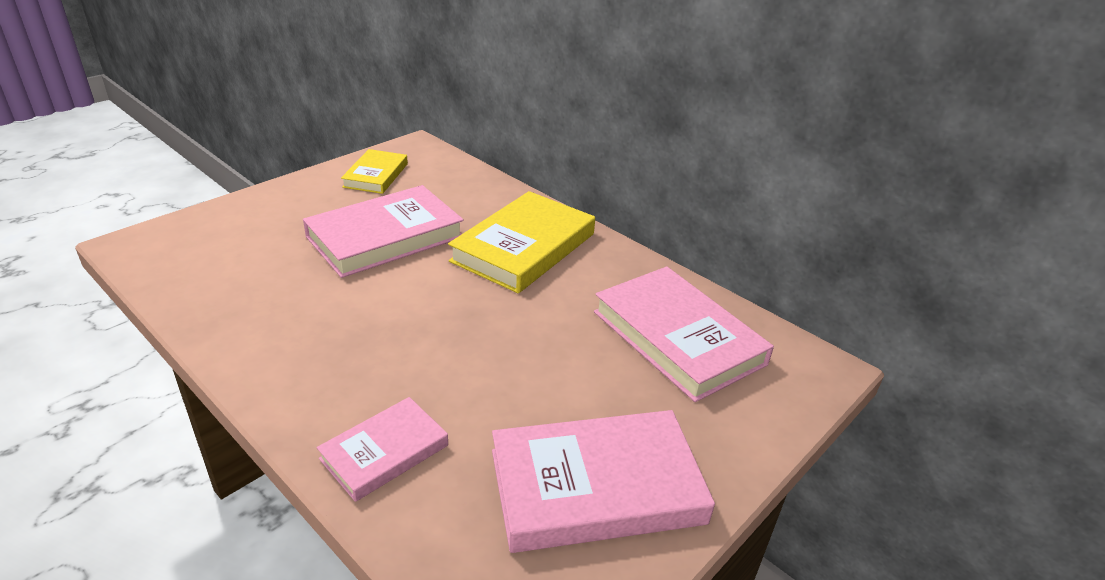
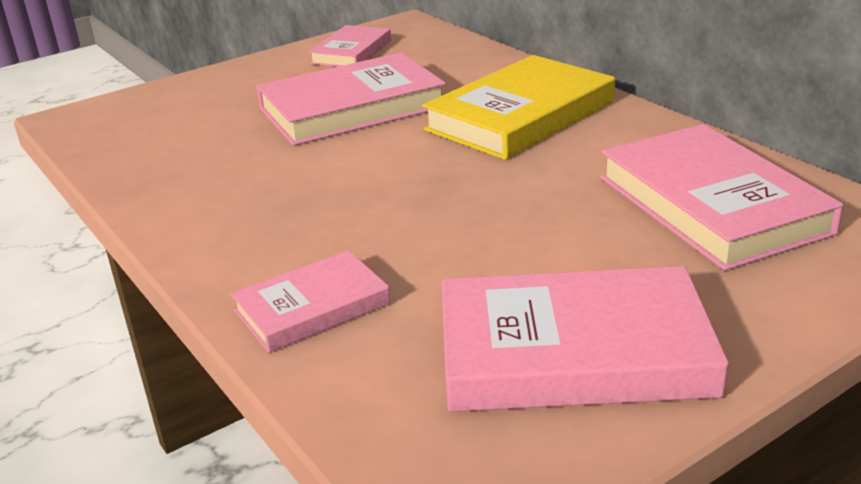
camera: 15 degrees right, 5 degrees down
(376, 175) = (351, 52): yellow book -> pink book

